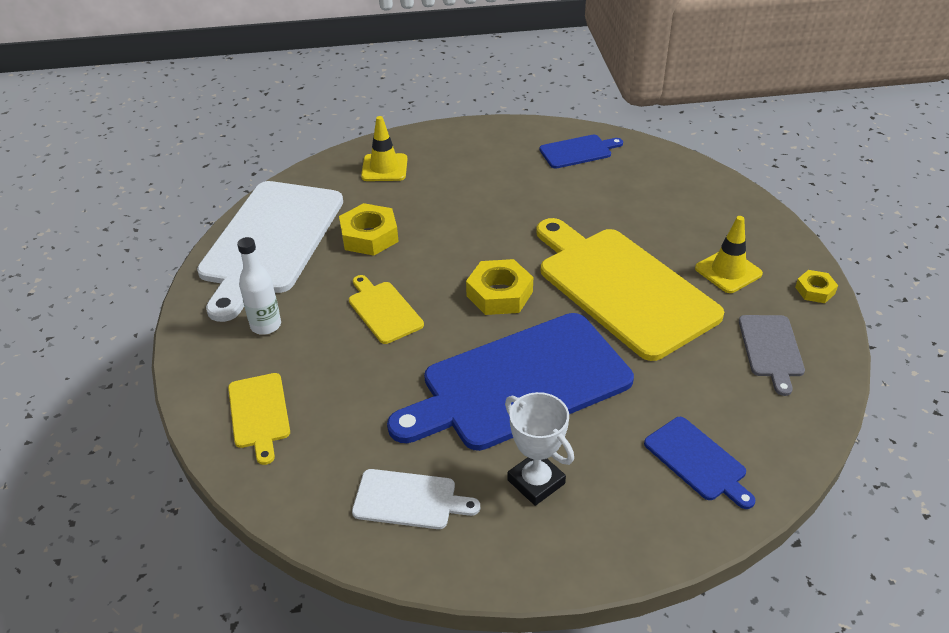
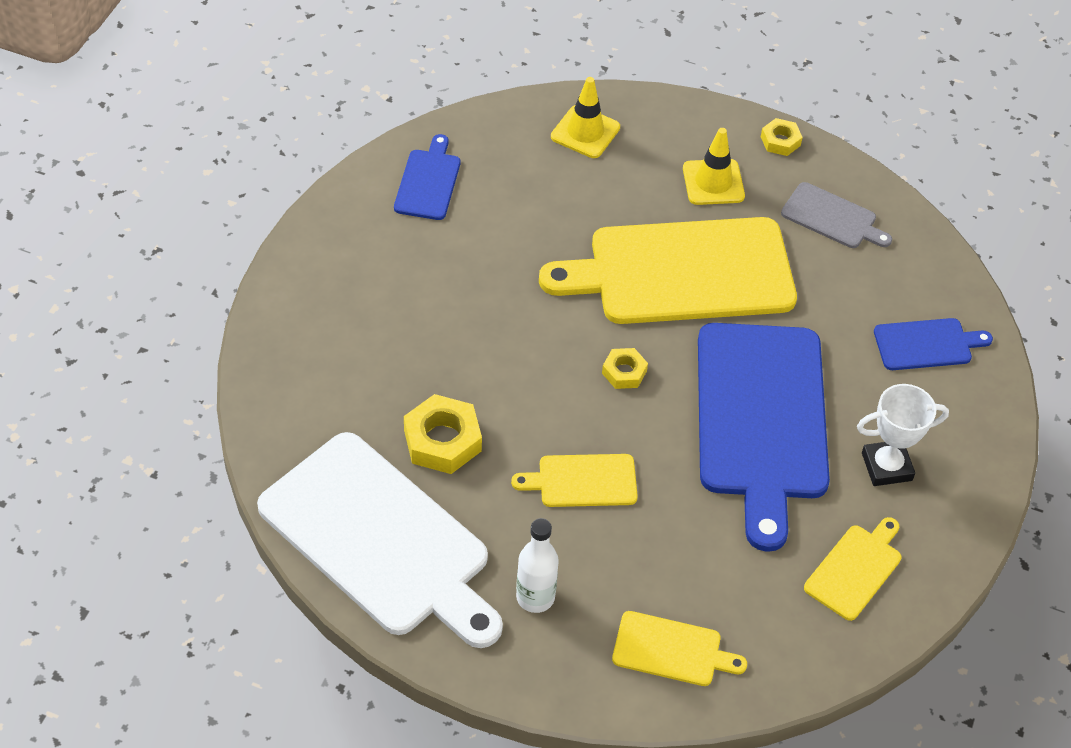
camera: 65 degrees left, 10 degrees up
(384, 168) = (315, 370): yellow traffic cone -> yellow traffic cone (585, 132)
(409, 500) = (855, 569): white cutting board -> yellow cutting board
(499, 294) = (624, 372): yellow nut -> yellow nut, size x0.57

